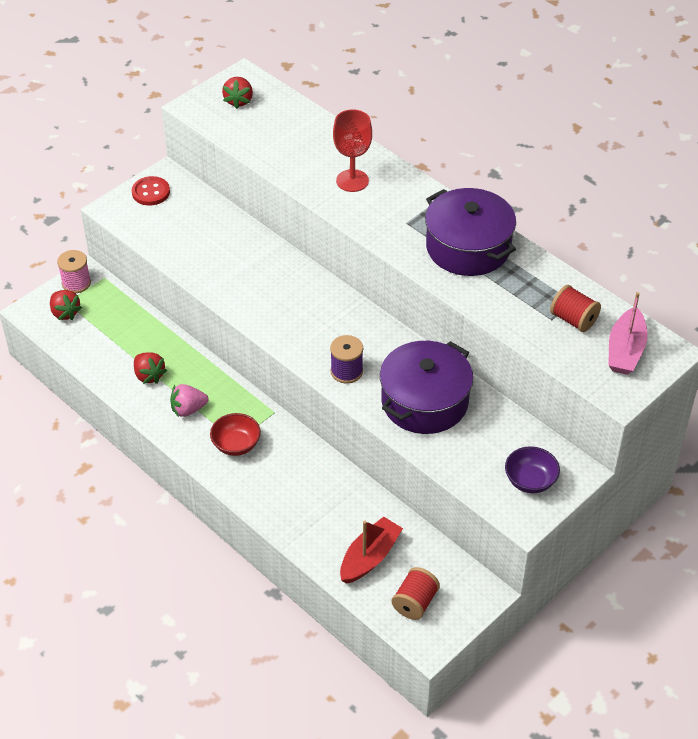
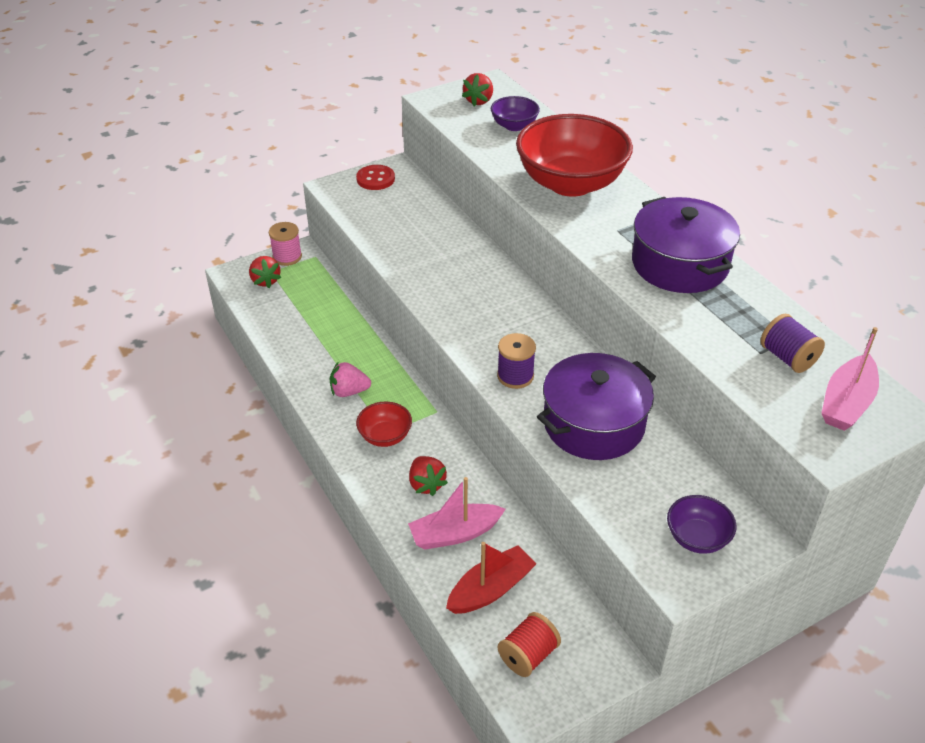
camera: 15 degrees right, 5 degrees down
(149, 375) = (322, 352): red strawberry -> red strawberry (426, 484)
(281, 125) = (514, 126): none -> purple bowl
(326, 518) = (455, 534): none -> pink boat
(352, 181) = (570, 183): red goblet -> red bowl
(573, 319) = (787, 358): red spool -> purple spool

